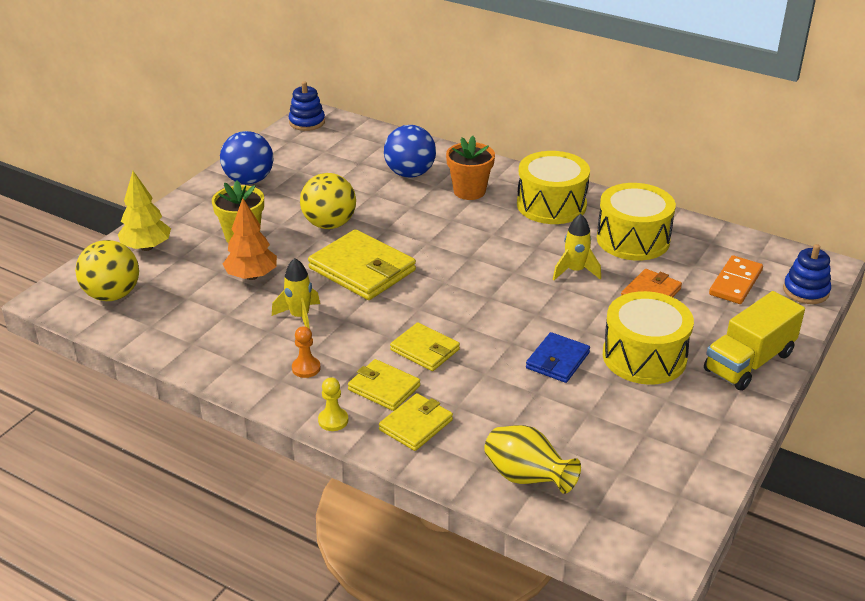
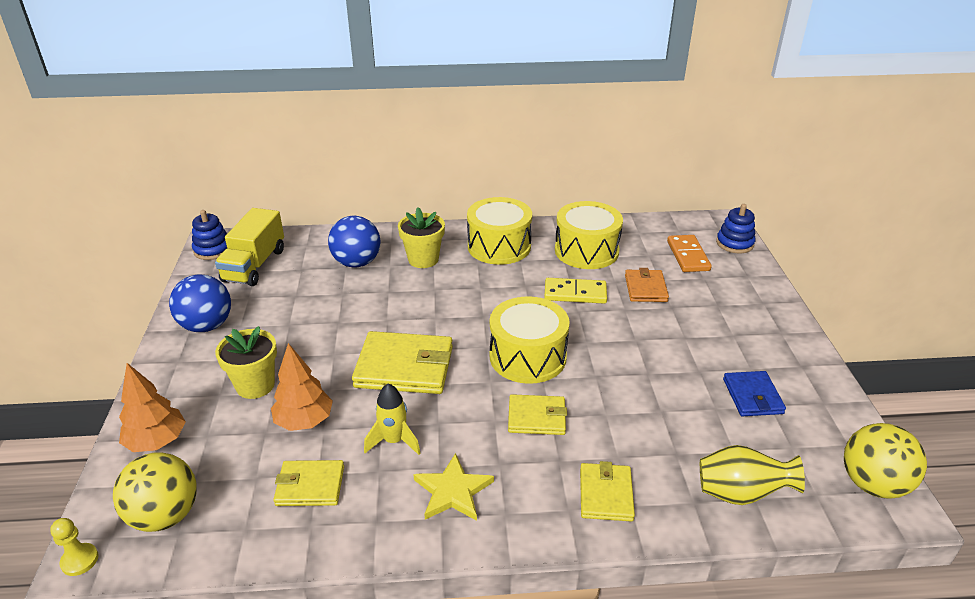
camera: 35 degrees left, 0 degrees up
(146, 247) = (157, 442): yellow tree -> orange tree
(306, 368) = (453, 491): orange pawn -> yellow star
(329, 224) = (330, 337): yellow ball -> yellow ball (873, 484)
(333, 420) = (533, 532): yellow pawn -> yellow pawn (80, 560)
(384, 388) = (541, 473): yellow wallet -> yellow wallet (310, 486)
(469, 191) = (423, 259): orange flower pot -> yellow flower pot
(557, 360) = (645, 374): blue wallet -> blue wallet (752, 396)
(575, 271) = (575, 293): yellow rocket -> yellow domino
(644, 357) = (698, 341): yellow drum -> yellow drum (527, 357)
(749, 362) = (764, 312): yellow truck -> yellow truck (254, 265)

